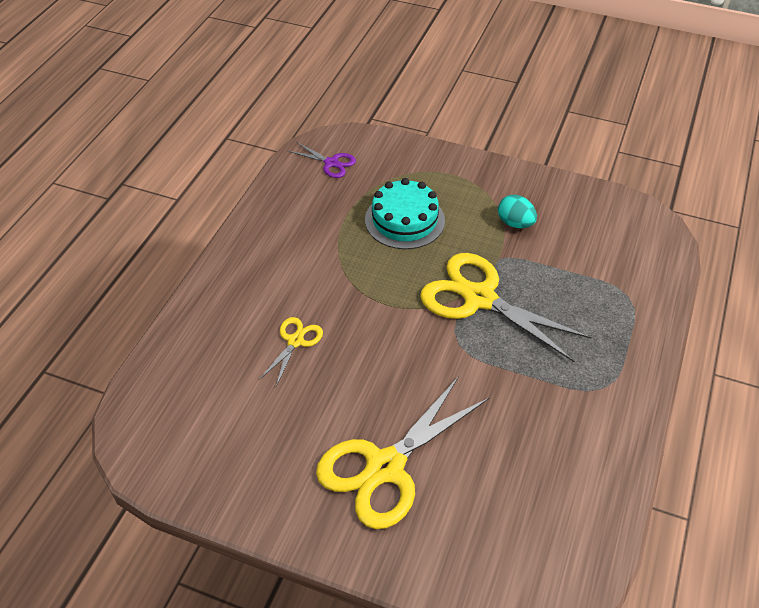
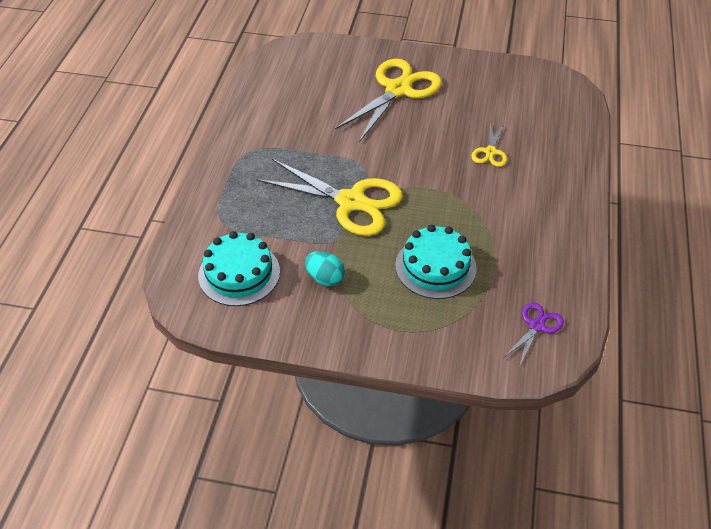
camera: 170 degrees right, 0 degrees up
(331, 163) = (536, 326): purple scissors -> purple scissors turned 105 degrees clockwise
(601, 238) = (239, 273): none -> turquoise cake

